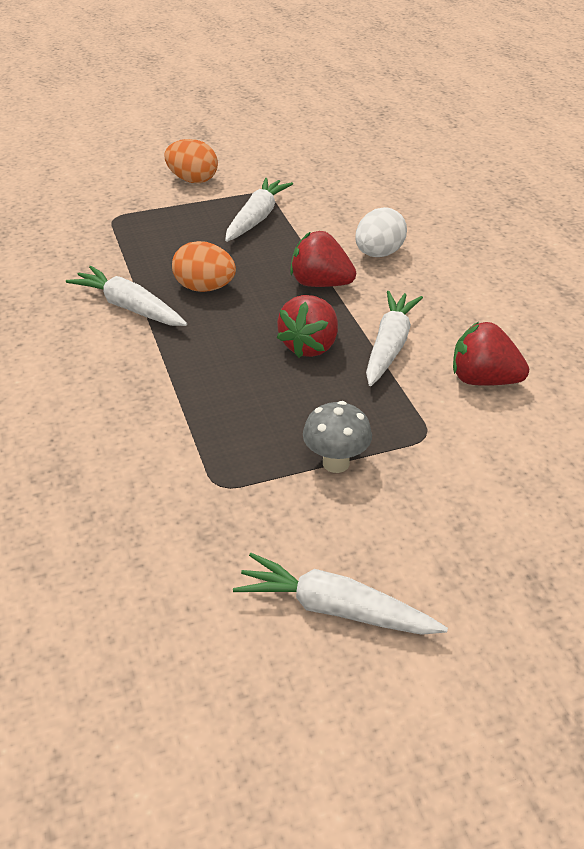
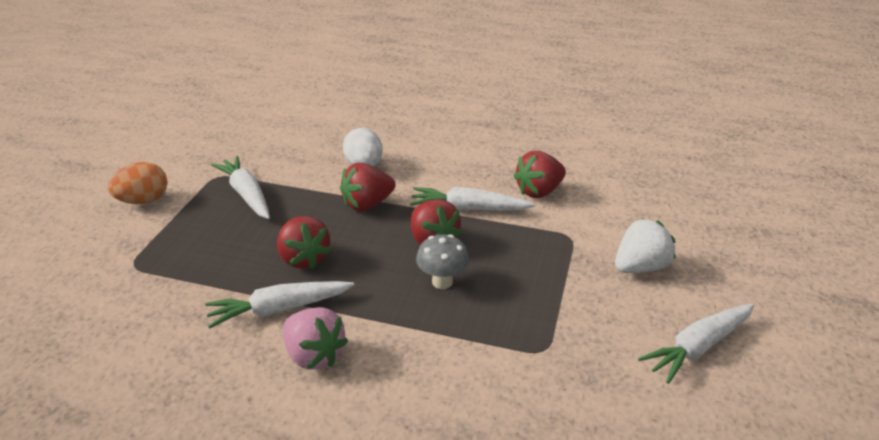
camera: 55 degrees left, 5 degrees down
(91, 351) = (314, 355): none -> pink strawberry
(205, 288) = (304, 258): orange egg -> red strawberry
(336, 463) = (565, 285): grey mushroom -> grey mushroom (442, 282)
(389, 346) = (469, 209): white carrot -> white carrot turned 45 degrees counterclockwise
(433, 511) = (640, 267): none -> white strawberry

